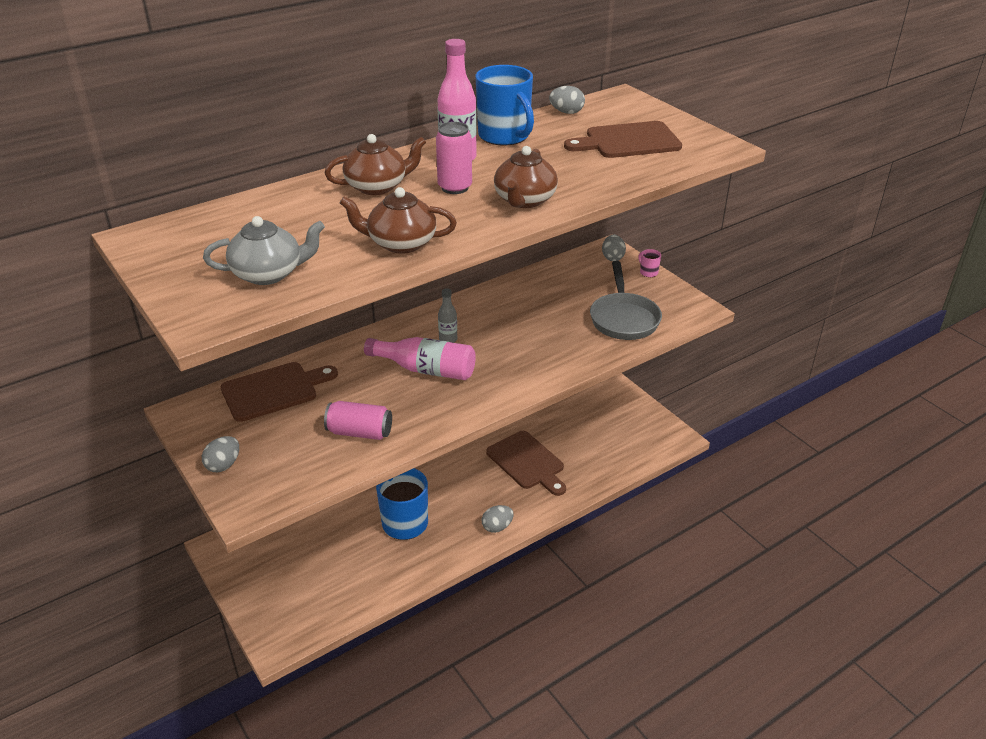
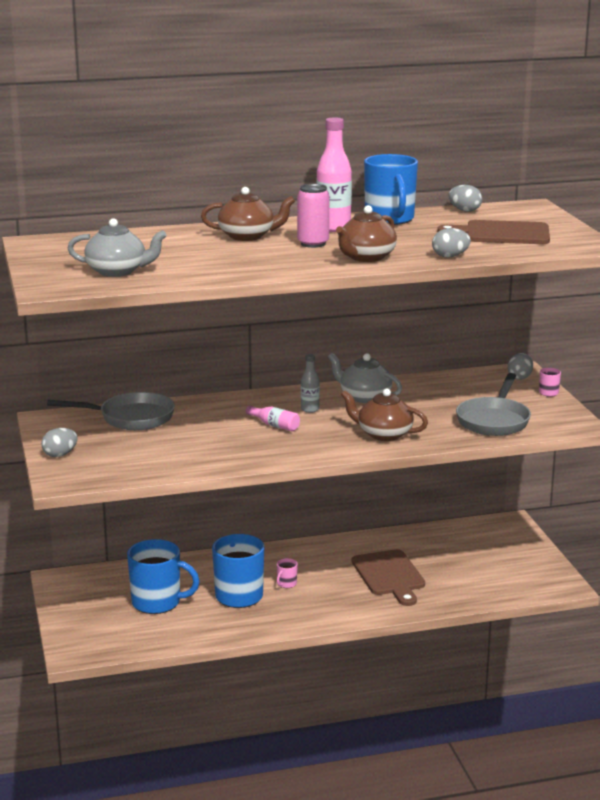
camera: 20 degrees right, 15 degrees down
(274, 391) = (131, 418): brown cutting board -> grey pan
(331, 552) = (158, 603): none -> blue mug
(359, 432) = (187, 454): pink can -> none
(400, 243) = (236, 268): brown teapot -> brown teapot (383, 434)
(426, 370) = (275, 425): pink bottle -> pink bottle, size x0.55
(441, 496) = (286, 584): none -> pink mug
(489, 311) = (364, 397): none -> grey teapot
(497, 527) = (328, 616): grey egg -> grey egg (450, 256)

